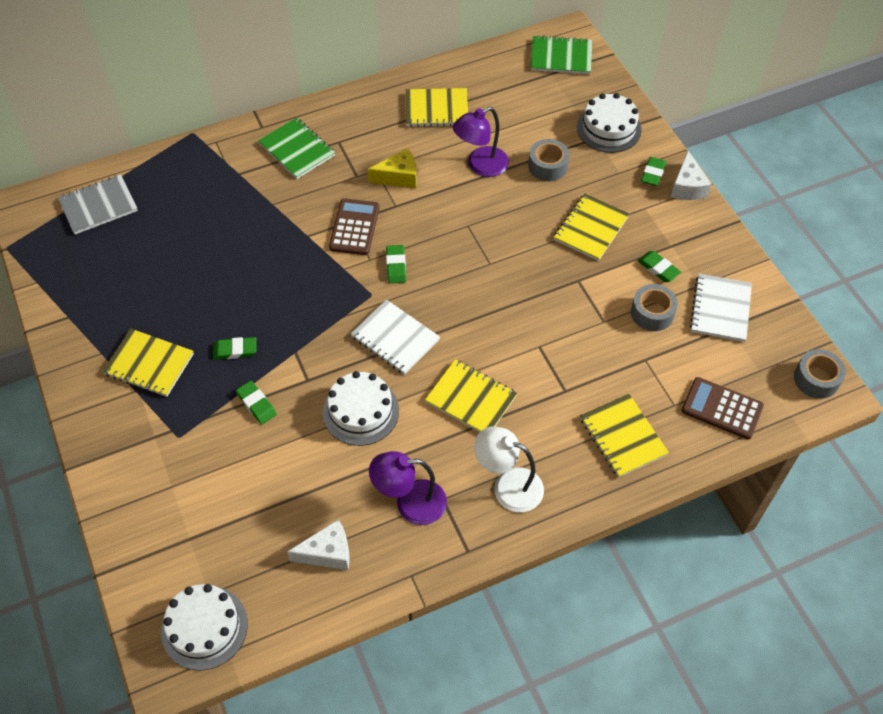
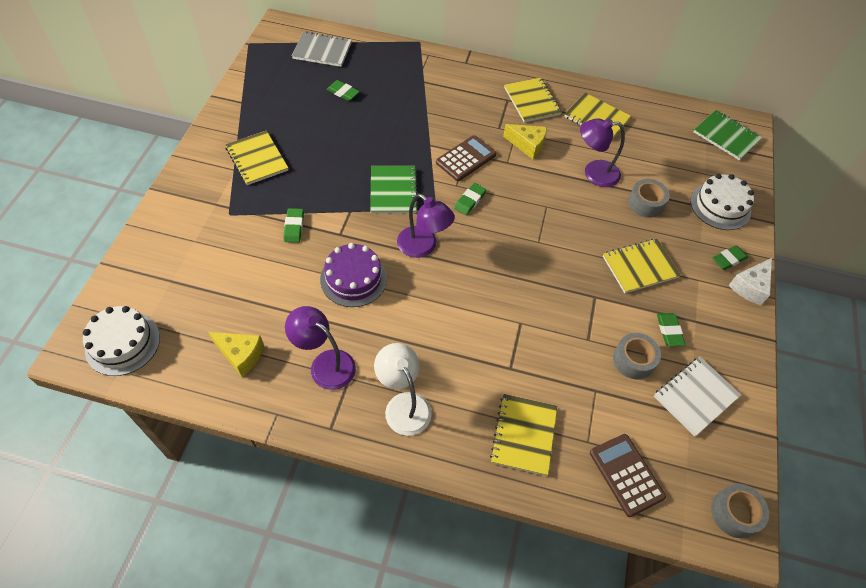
camera: 35 degrees right, 0 degrees up
(235, 350) = (315, 185): green eraser -> green eraser (343, 92)
(297, 150) = (475, 89): green notebook -> green notebook (393, 191)
(328, 553) = (241, 355): white cheese -> yellow cheese
(360, 411) = (353, 278): white cake -> purple cake
(395, 338) = (423, 247): white notebook -> purple lamp
(471, 399) = (436, 324): yellow notebook -> yellow notebook (532, 101)

